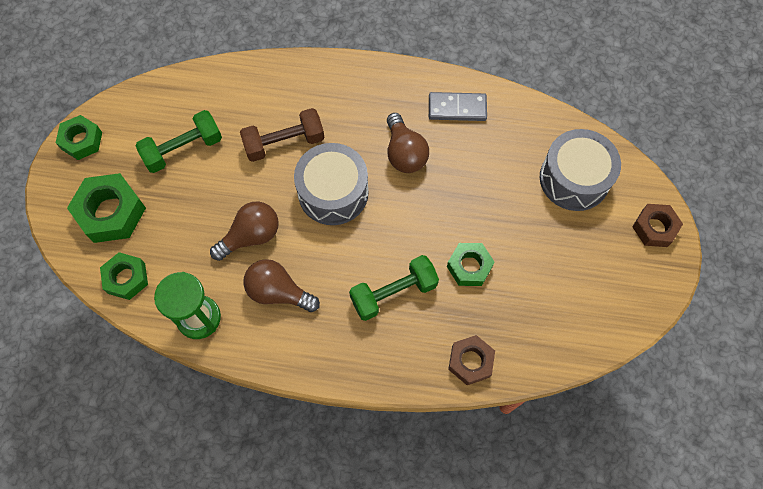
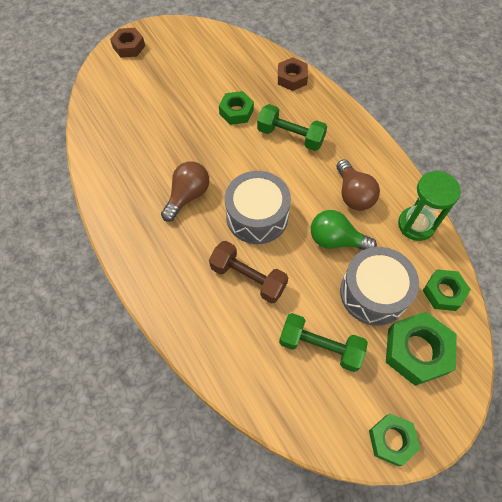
camera: 130 degrees left, 5 degrees down
(251, 236) = (336, 240): brown light bulb -> green light bulb
(457, 108) = (122, 190): grey domino -> none
(574, 179) = (126, 97): grey drum -> grey drum (373, 293)

